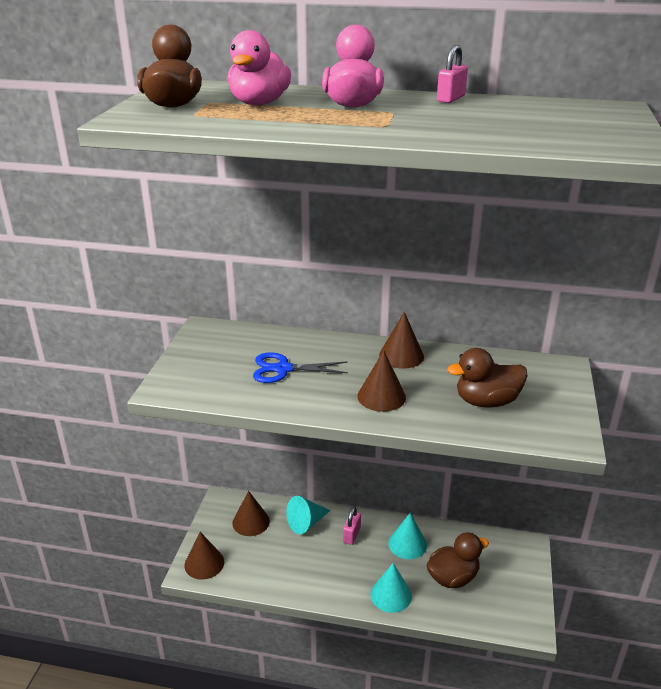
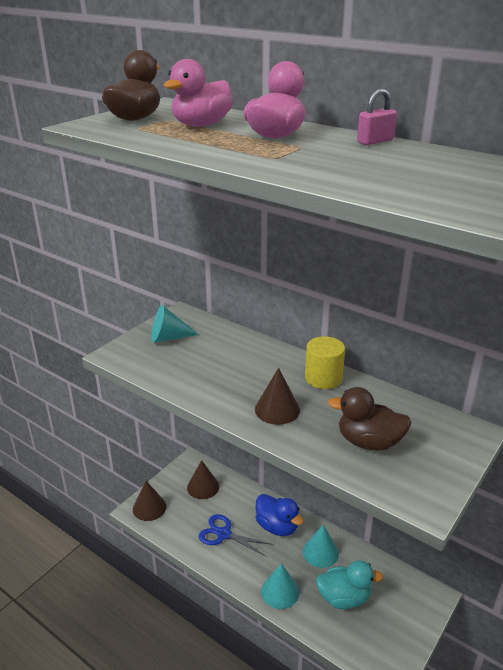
camera: 25 degrees right, 0 degrees up
(283, 369) = (215, 363): blue scissors -> blue scissors (224, 534)
(306, 523) = (246, 503): turquoise cone -> turquoise cone (168, 337)
(351, 535) = (277, 526): pink padlock -> blue duck
(401, 355) = (323, 378): brown cone -> yellow cylinder
(453, 577) = (344, 598): brown duck -> turquoise duck

